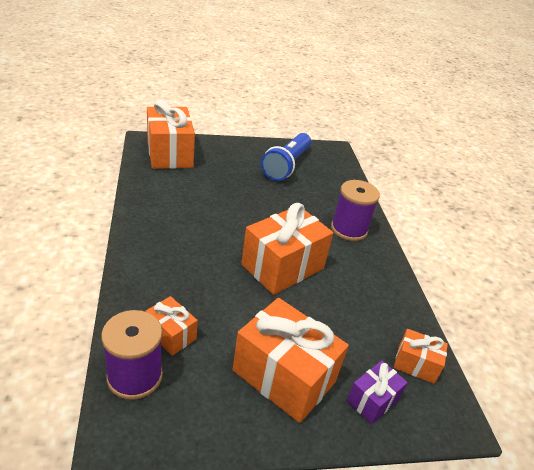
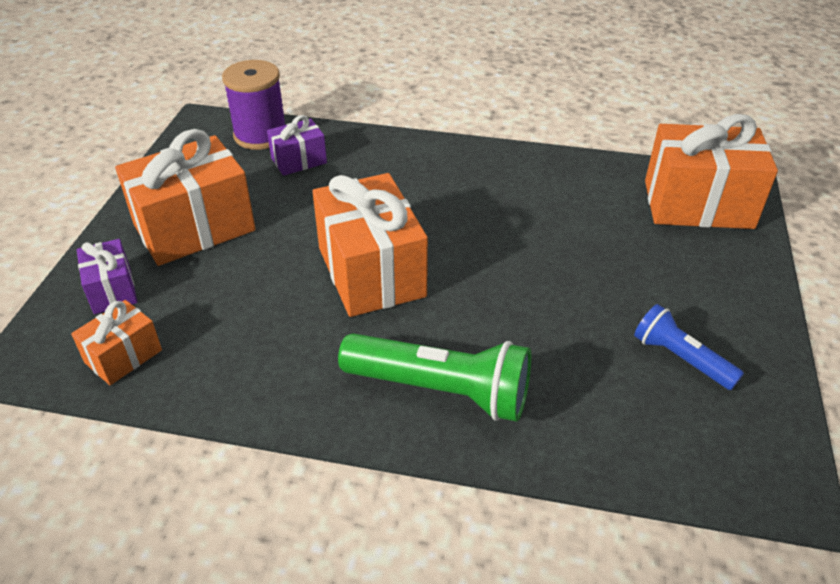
camera: 115 degrees right, 5 degrees up
(171, 335) = (299, 160): orange gift -> purple gift
(287, 165) = (681, 358): blue flashlight -> blue flashlight, size x0.59
(349, 229) = (440, 390): purple spool -> green flashlight

